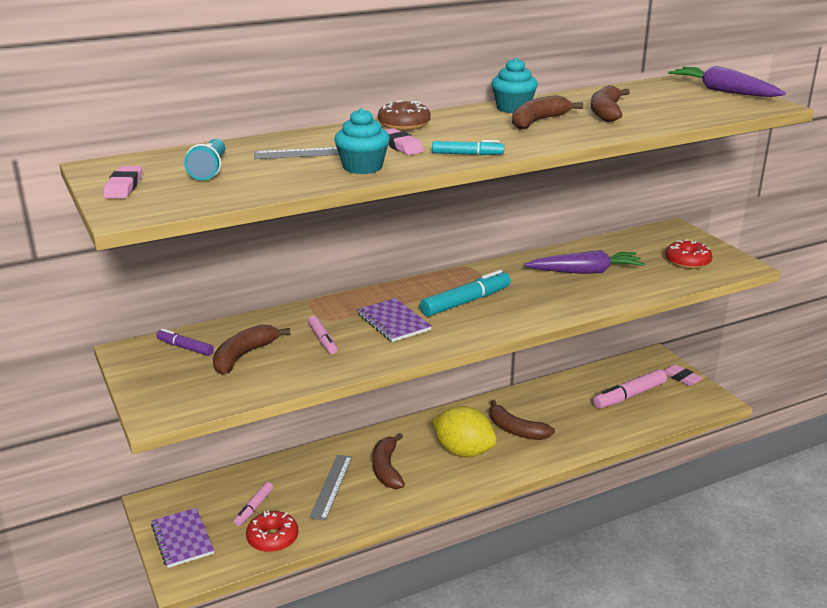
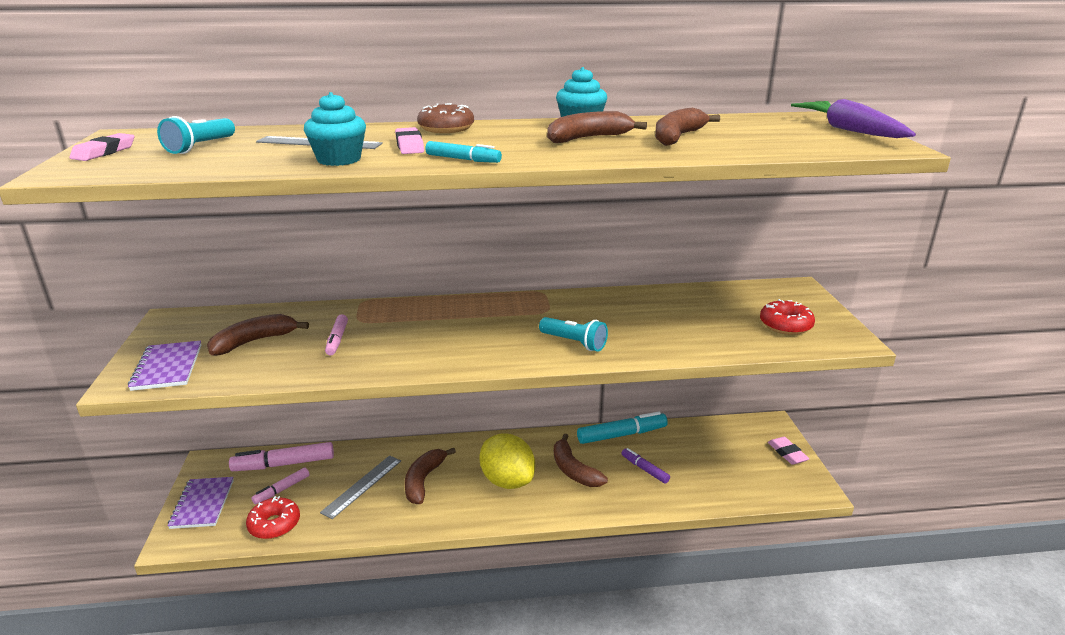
camera: 20 degrees right, 0 degrees up
(185, 347) = (215, 324): purple marker -> purple marker (644, 469)
(393, 322) = (418, 335): purple notebook -> purple notebook (167, 367)
(466, 302) = (507, 327): turquoise marker -> turquoise marker (622, 435)
(534, 305) = (574, 343): none -> turquoise flashlight
(585, 272) = (659, 317): purple carrot -> none
(629, 396) = (716, 460): pink marker -> pink marker (284, 464)

